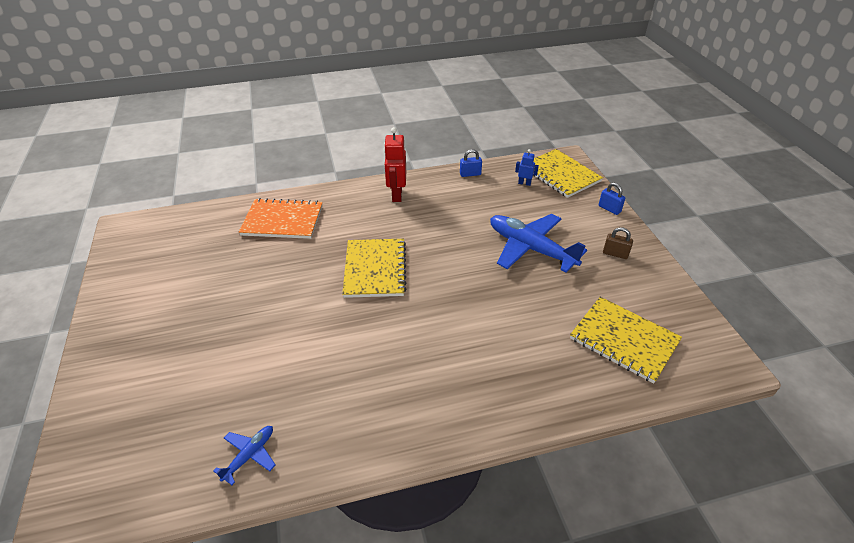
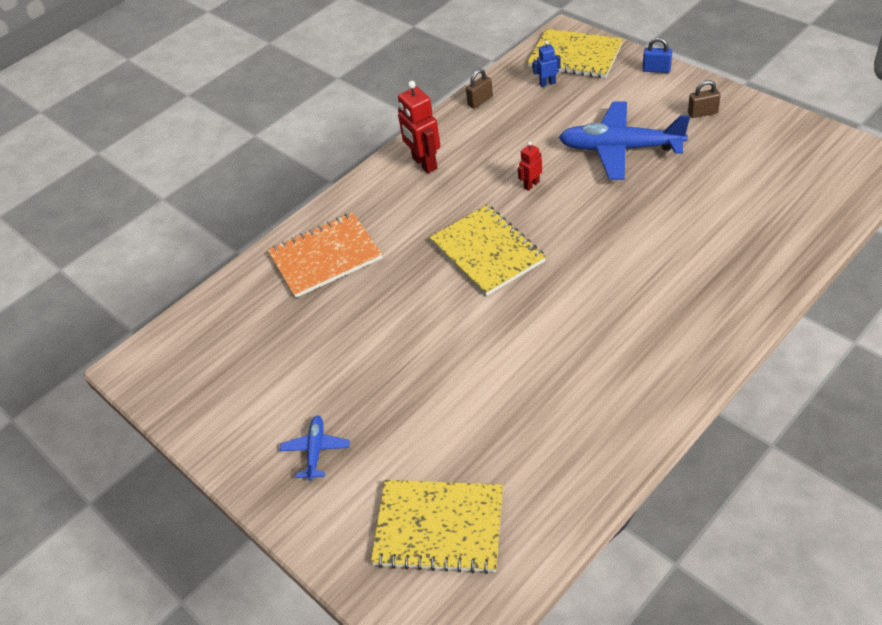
camera: 25 degrees left, 5 degrees up
(249, 455) = (557, 481): blue plane -> blue plane (316, 450)
(447, 241) = (531, 185): none -> red robot
(470, 174) = (480, 101): blue padlock -> brown padlock
(624, 340) = (781, 189): yellow notebook -> yellow notebook (439, 527)

